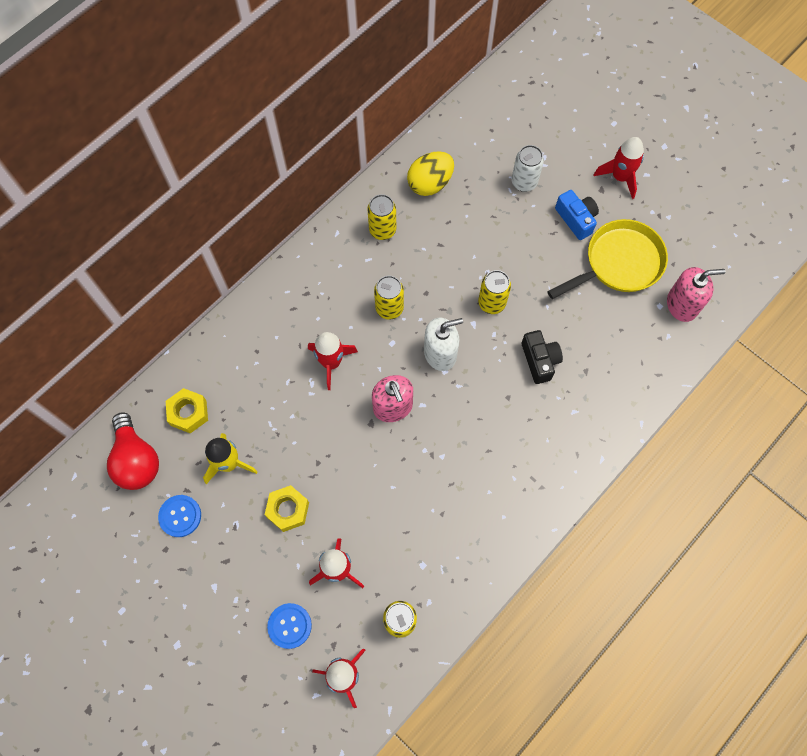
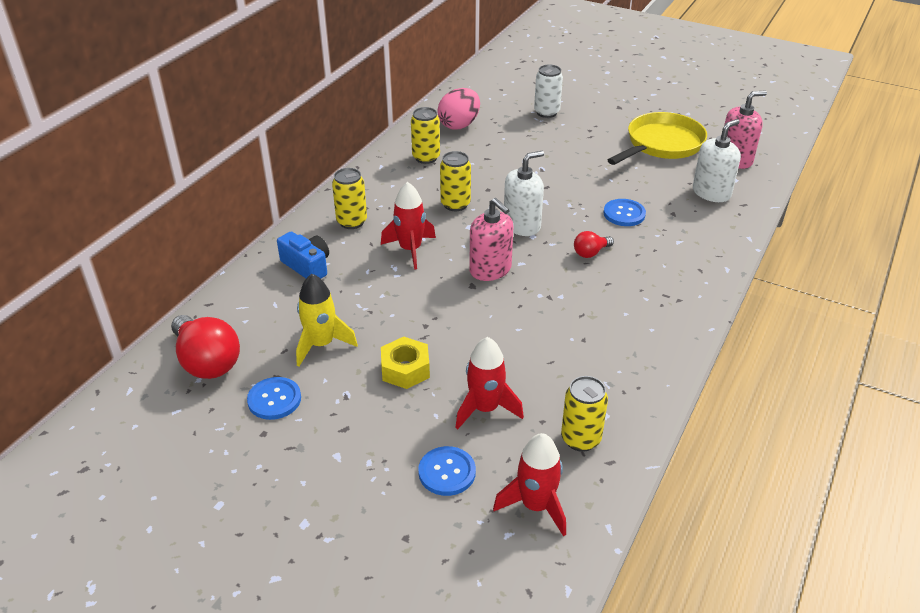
camera: 15 degrees left, 30 degrees down
(188, 413) = (261, 313): yellow nut -> none
(430, 183) = (459, 125): yellow egg -> pink egg
(488, 407) = (590, 253): none -> red light bulb
(491, 303) = (556, 185): yellow can -> yellow can (352, 222)
(539, 360) = (624, 214): black camera -> blue button
(576, 219) = (606, 126): blue camera -> blue camera (307, 266)
(620, 177) = (631, 98): red rocket -> none
(635, 350) = (711, 193): none -> white soap dispenser

